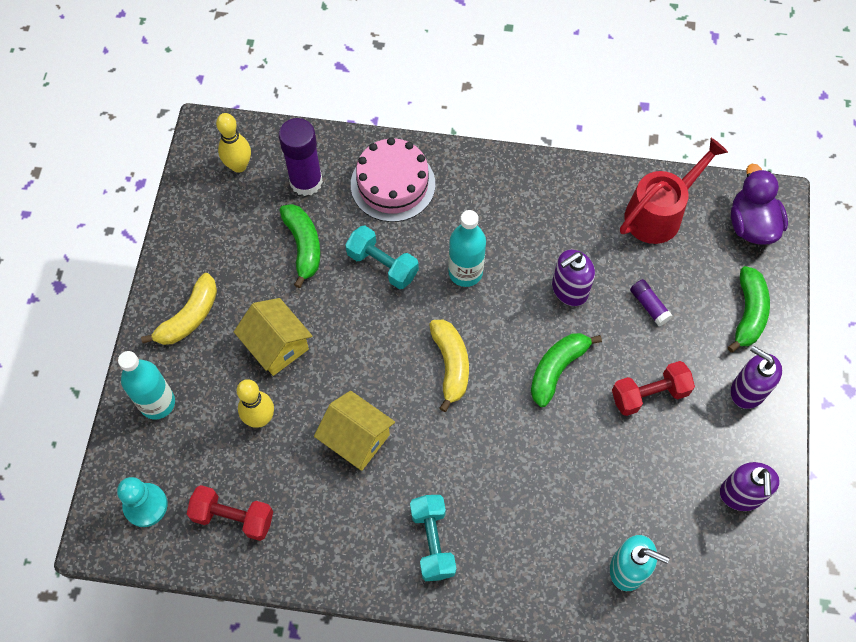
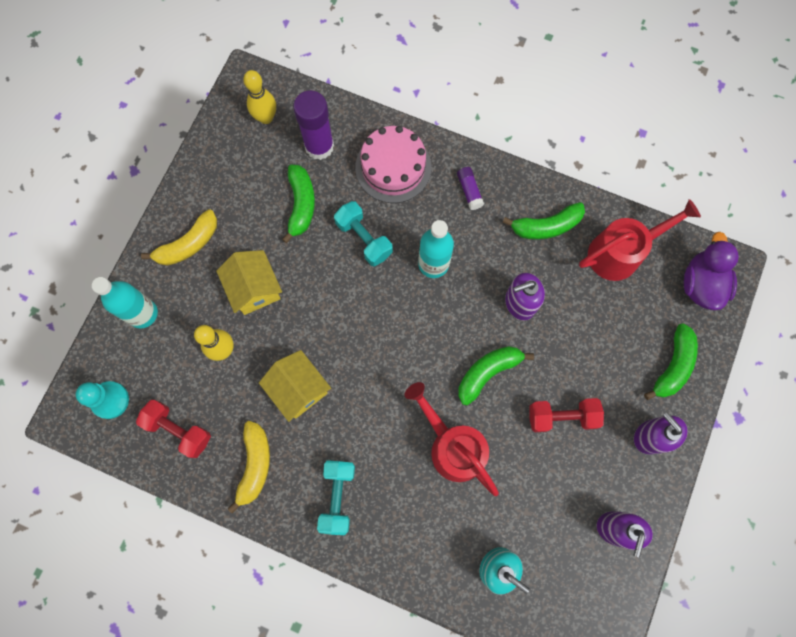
camera: 15 degrees right, 10 degrees up
(451, 365) = (397, 345): yellow banana -> yellow banana (255, 465)
(541, 455) = (452, 446): none -> red watering can
(573, 206) = (546, 226): none -> green banana
(649, 305) = (586, 336): purple glue stick -> purple glue stick (469, 191)

